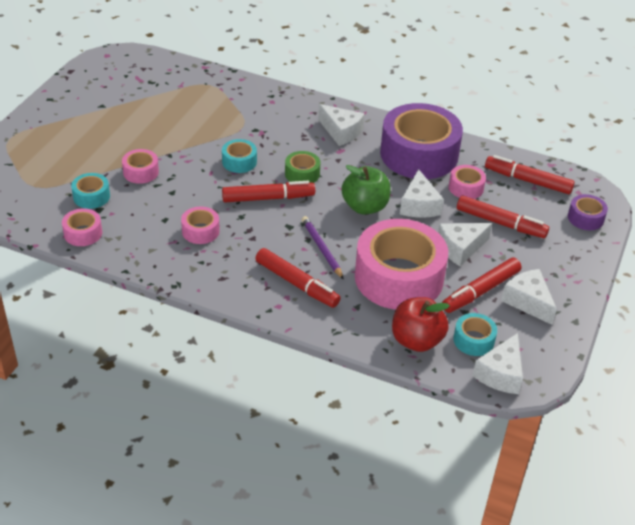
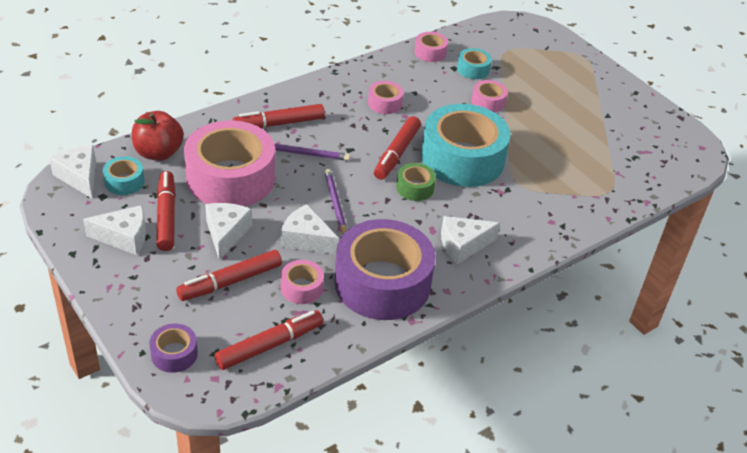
camera: 120 degrees right, 0 degrees up
(239, 162) = (462, 159): turquoise tape -> turquoise tape, size x2.29
(365, 207) = (335, 204): green apple -> purple pencil

